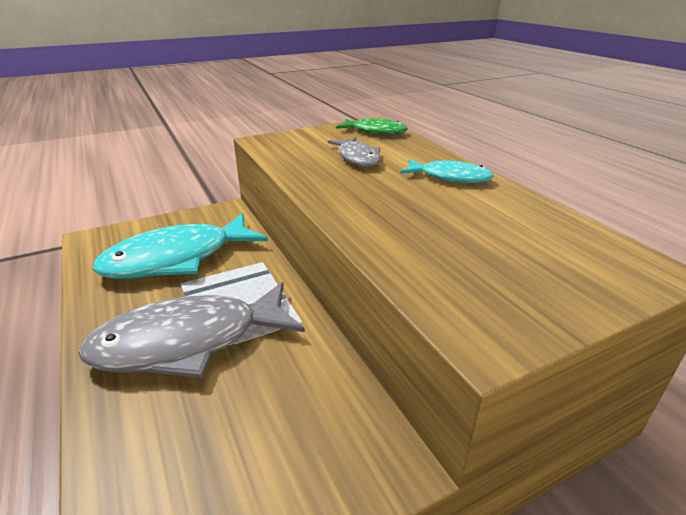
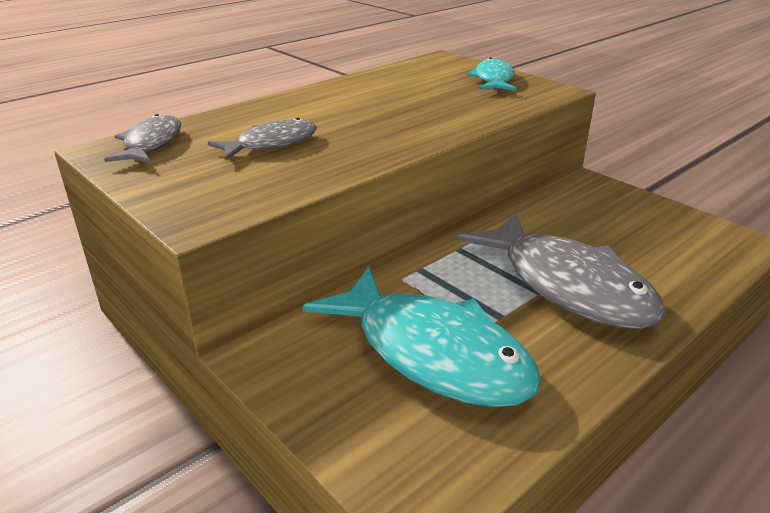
camera: 105 degrees left, 0 degrees up
(375, 131) = (151, 143): green fish -> grey fish
(450, 177) = (317, 101): turquoise fish -> turquoise fish (493, 80)

